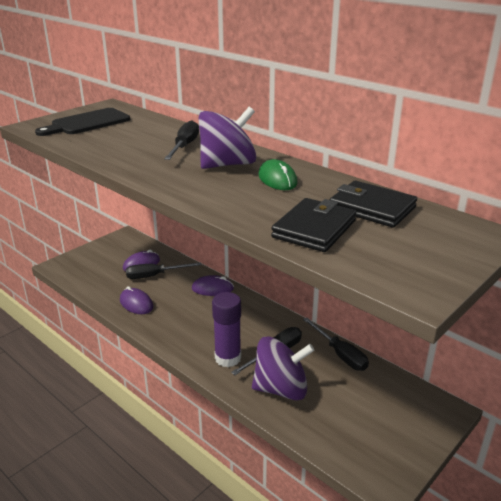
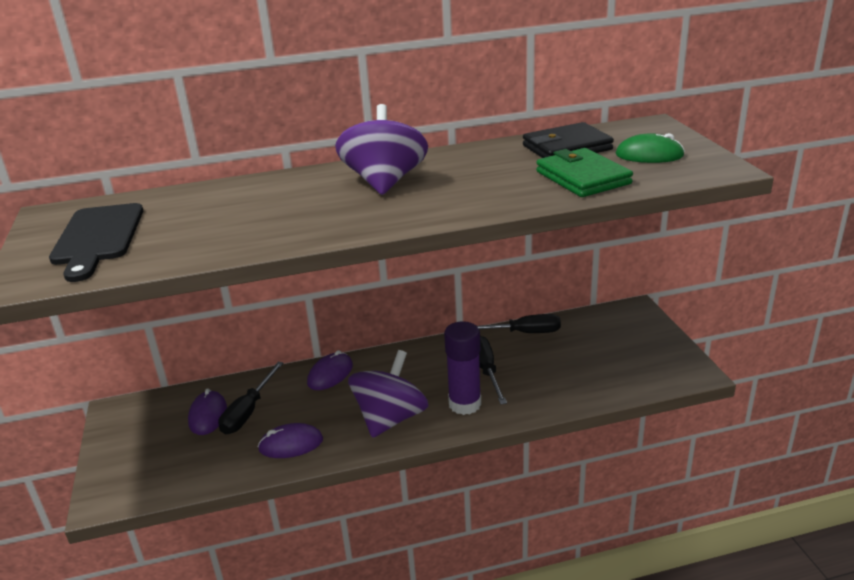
camera: 55 degrees left, 0 degrees up
(184, 146) = (295, 193): black screwdriver -> none
(277, 179) = (456, 168): green mouse -> green mouse (649, 155)
(281, 388) = (540, 385): purple spinning top -> purple spinning top (390, 418)
(314, 229) = (583, 178): black wallet -> green wallet

